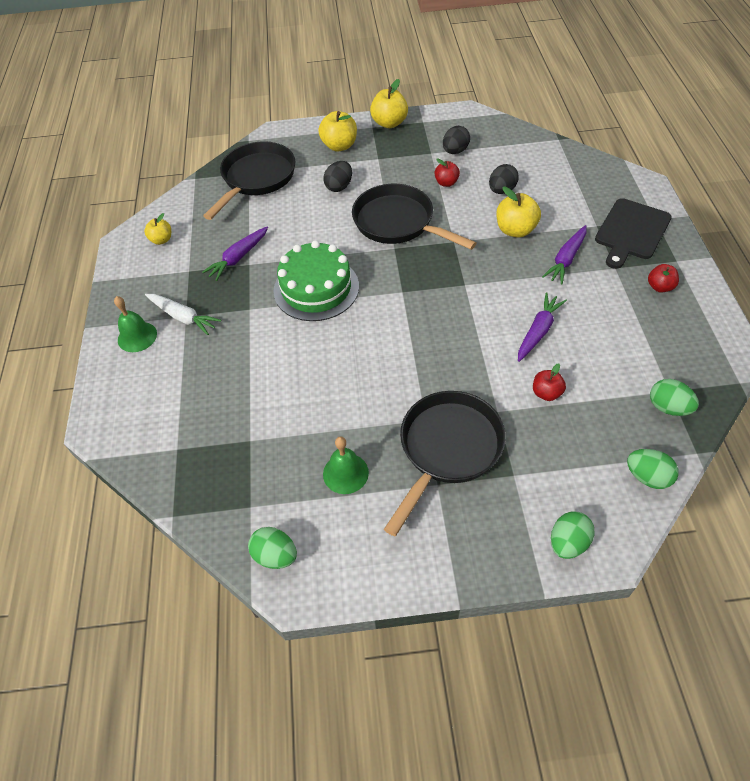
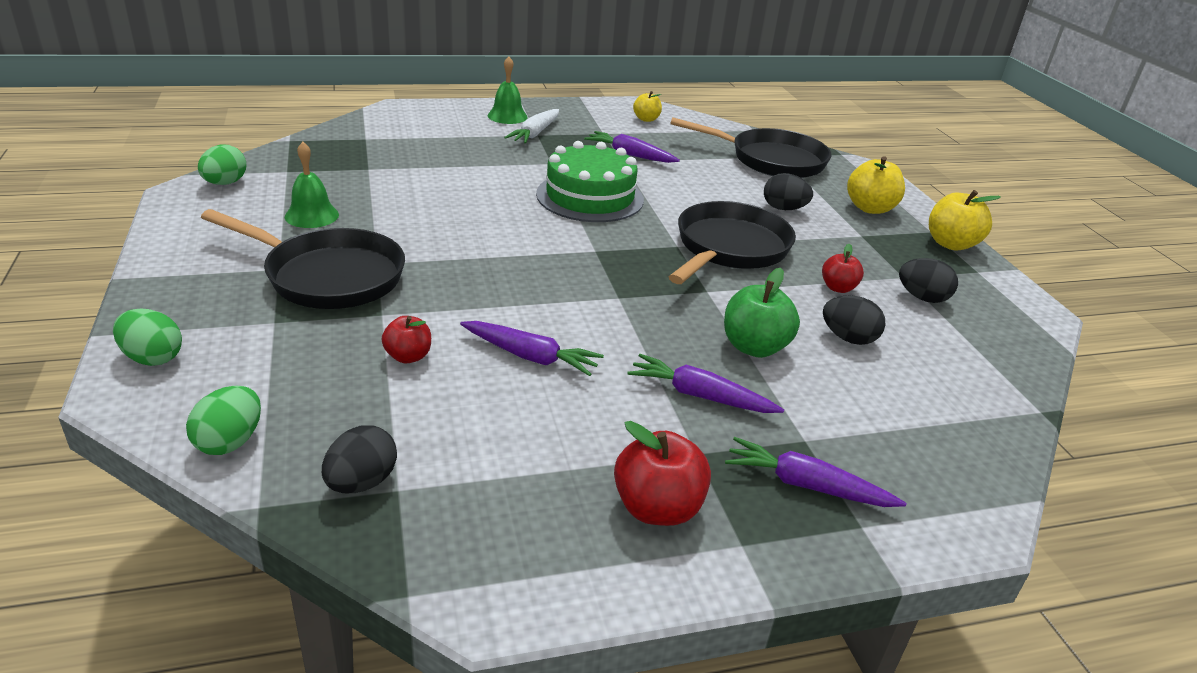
camera: 75 degrees right, 20 degrees down
(515, 230) = (754, 347): yellow apple -> green apple
(631, 231) = (806, 485): black cutting board -> purple carrot
(659, 287) = (657, 508): red apple -> red apple, size x1.63
(668, 407) = (361, 482): green egg -> black egg

